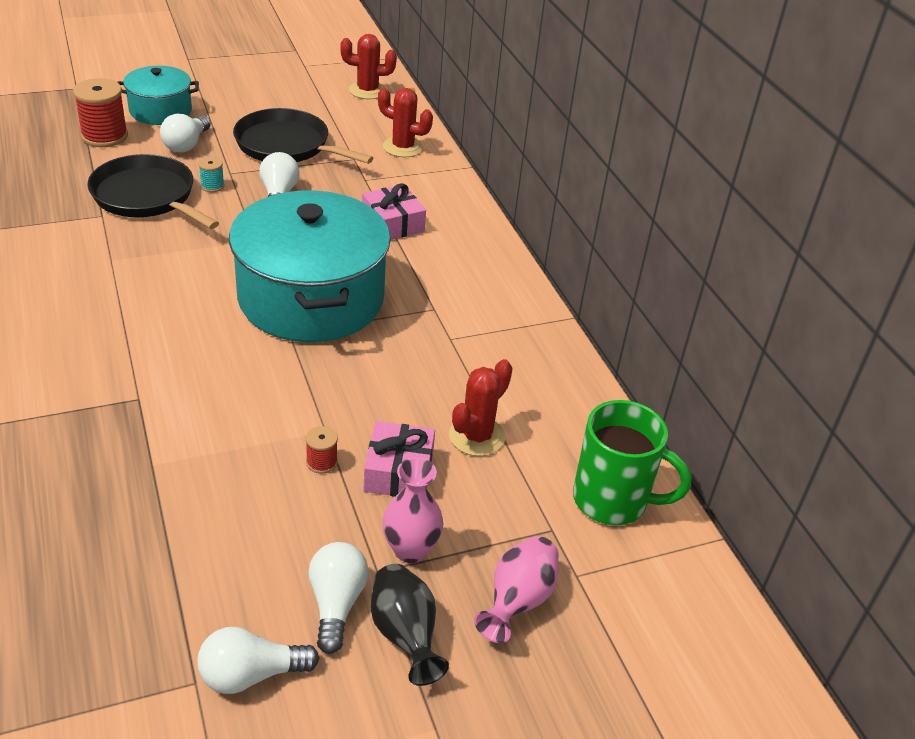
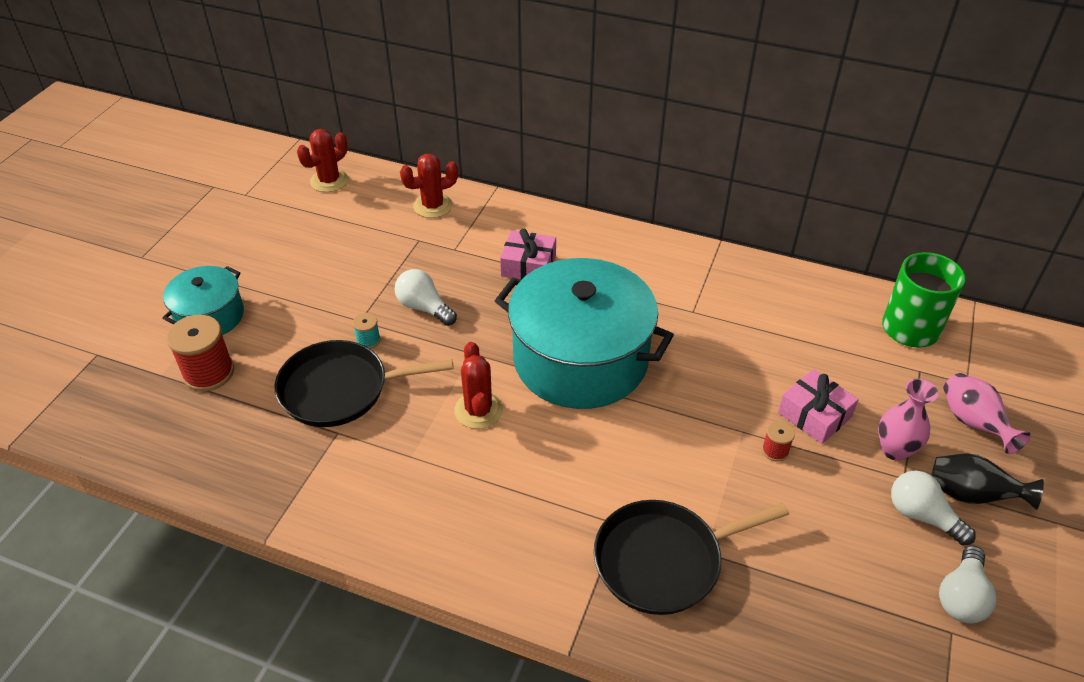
camera: 45 degrees left, 5 degrees up
(186, 145) = (286, 326): white light bulb -> none
(286, 145) = (357, 267): black pan -> black pan (663, 560)
(477, 436) = (807, 356): red cactus -> red cactus (478, 410)

